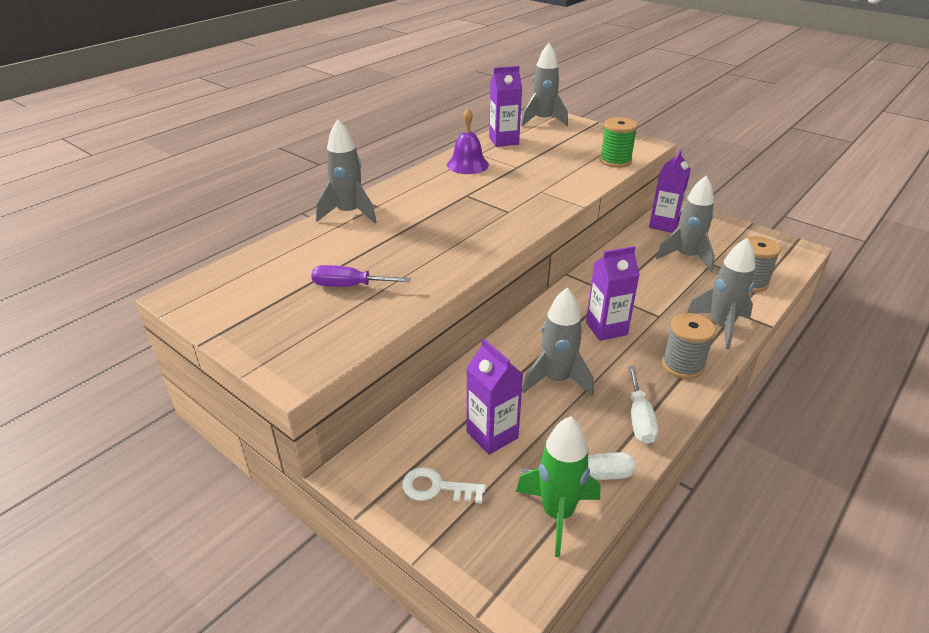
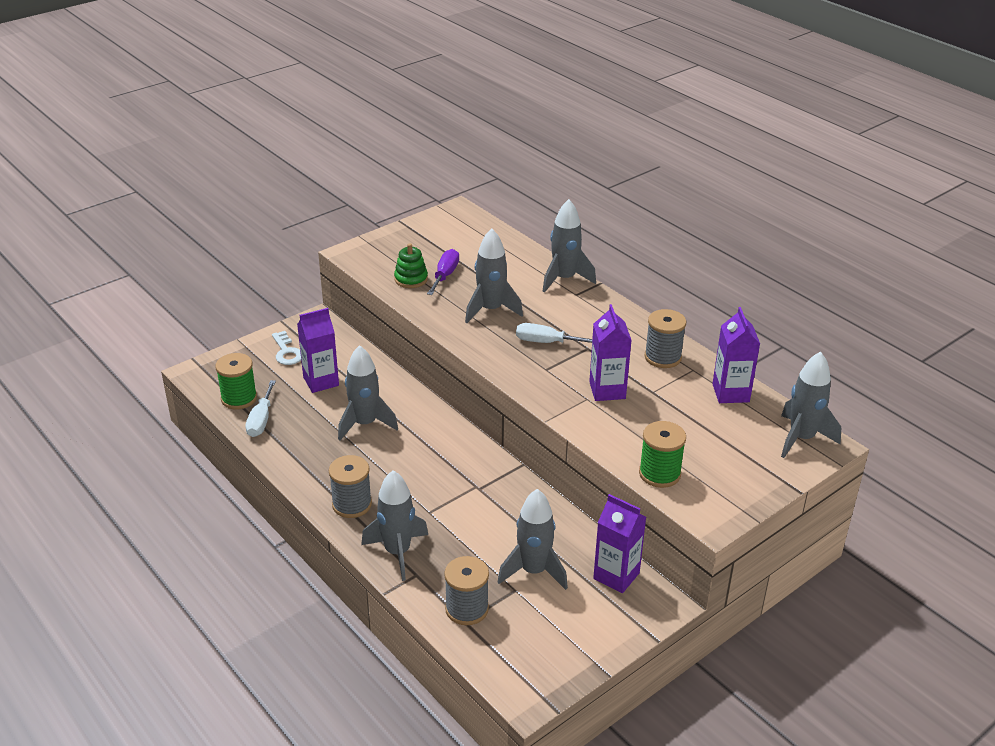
camera: 100 degrees right, 0 degrees up
(361, 310) = (411, 279): none -> green stacking toy
(417, 248) = (491, 310): none -> grey rocket
(436, 487) = (286, 352): white key -> white key turned 135 degrees clockwise
(467, 164) = (663, 357): purple bell -> grey spool
(557, 514) = (239, 398): green rocket -> green spool
(606, 328) = (421, 469): purple carton -> purple carton (607, 390)
(639, 419) = (301, 459): white screwdriver -> white screwdriver (546, 342)

